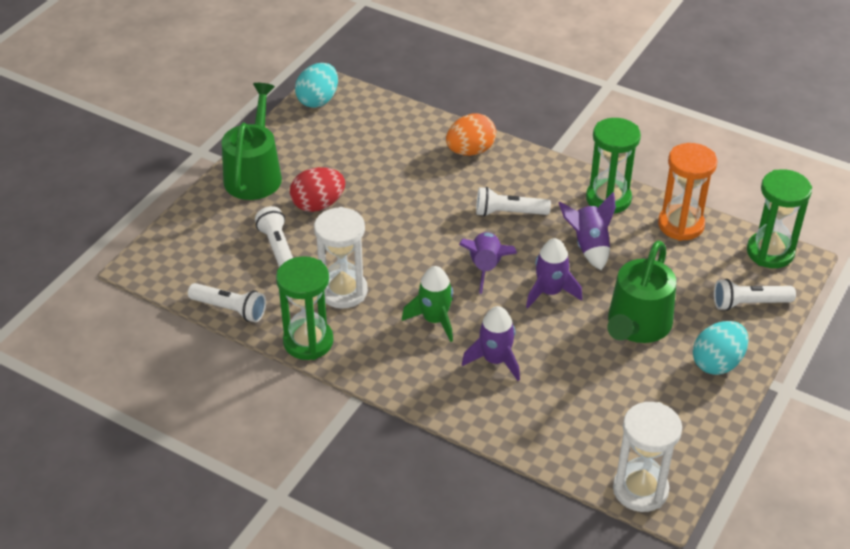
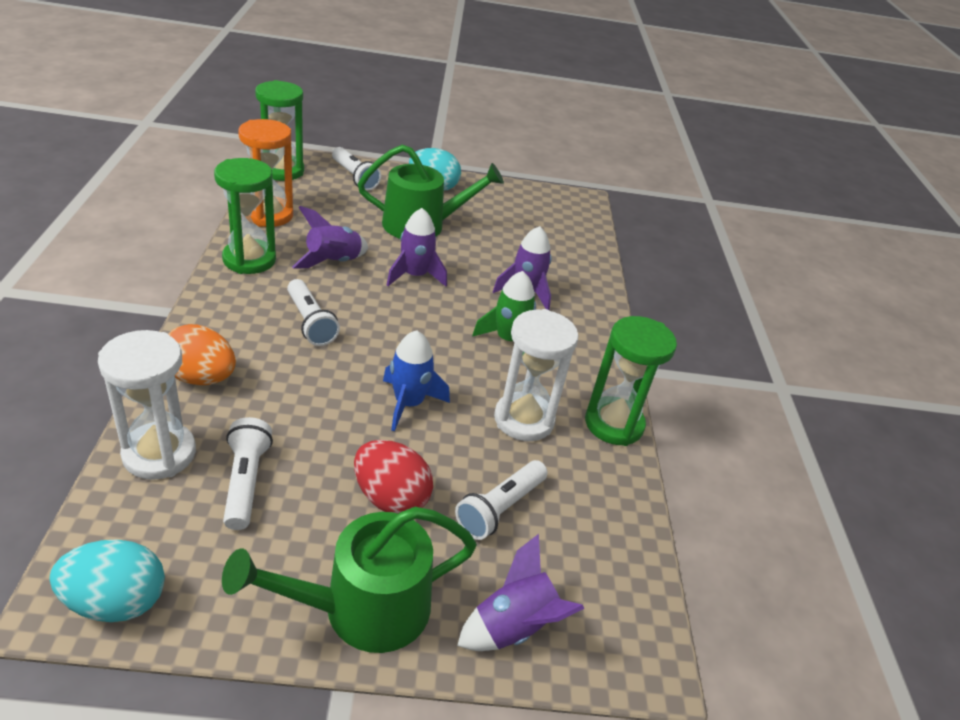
camera: 125 degrees left, 5 degrees down
(230, 309) = (631, 513): white flashlight -> white flashlight (246, 482)
(393, 237) = (408, 403): none -> blue rocket
(486, 268) = (410, 321): purple rocket -> purple rocket (514, 626)
(640, 489) = (582, 208): white hourglass -> white hourglass (159, 454)

